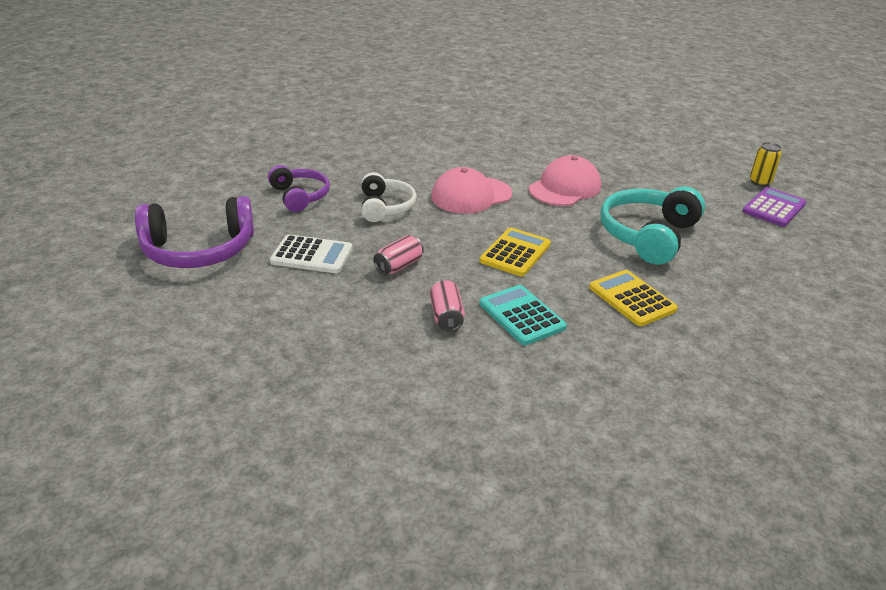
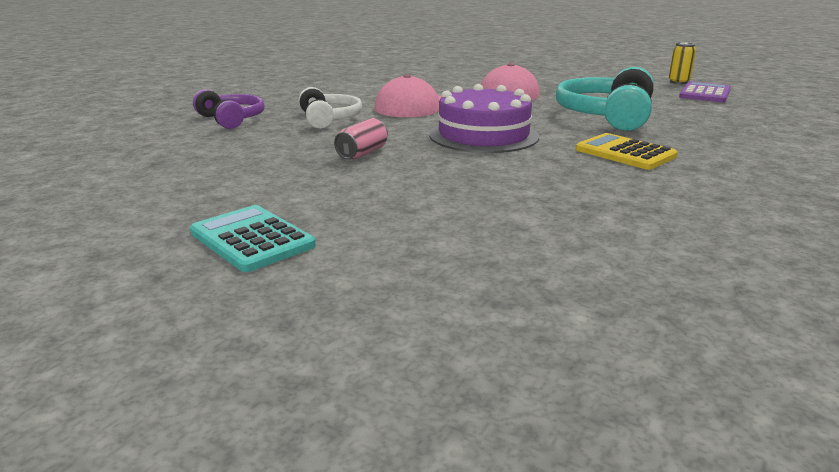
camera: 10 degrees left, 10 degrees down
(199, 250) = (118, 162): purple headphones -> none
(312, 255) = (258, 154): white calculator -> none
(446, 316) = (435, 182): pink can -> none
(515, 253) = (483, 135): yellow calculator -> purple cake
(522, 315) = (519, 174): turquoise calculator -> turquoise calculator (252, 239)

